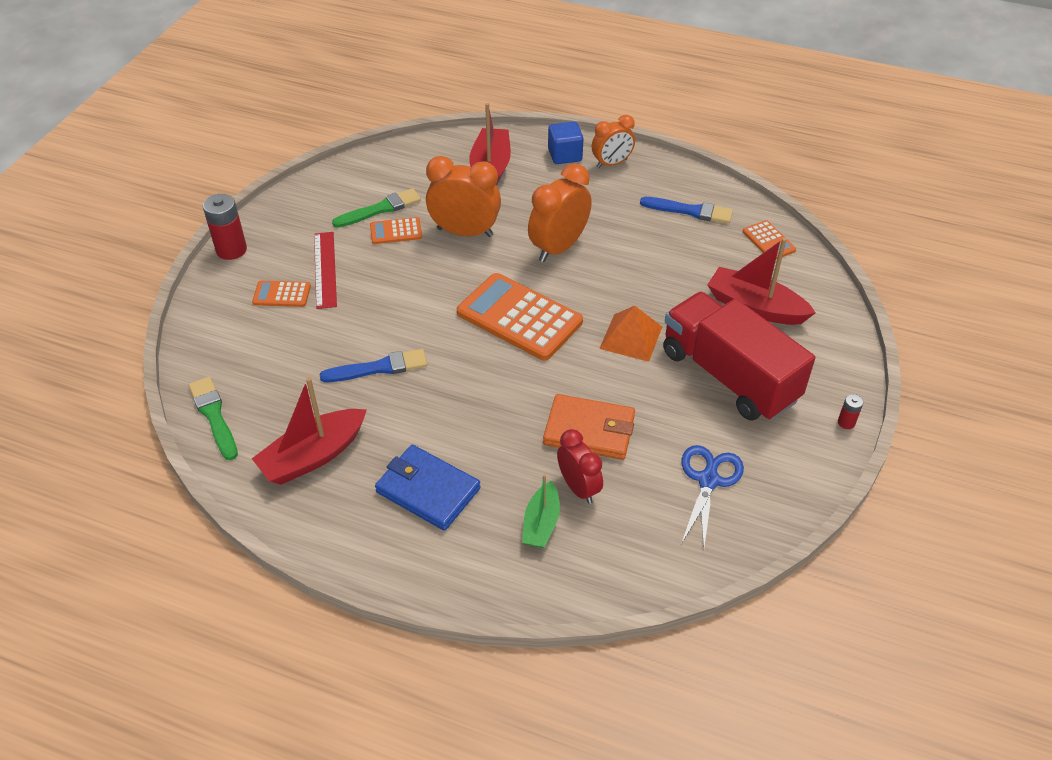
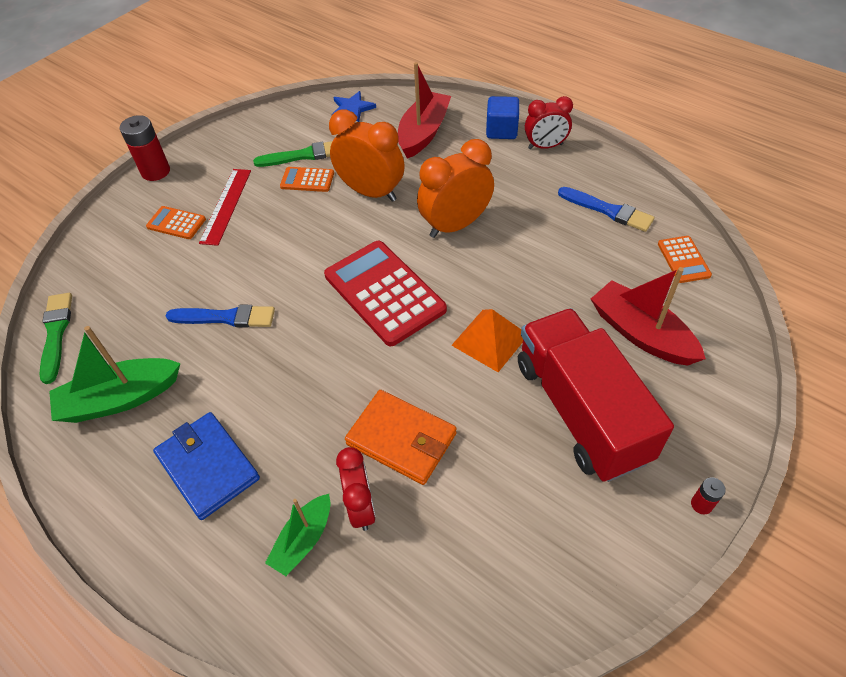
camera: 20 degrees right, 5 degrees up
(313, 456) = (120, 399): red boat -> green boat
(408, 156) = (352, 108): none -> blue star
(519, 317) = (384, 293): orange calculator -> red calculator
(611, 163) = (545, 146): orange clock -> red clock
(708, 480) = (508, 537): blue scissors -> none

